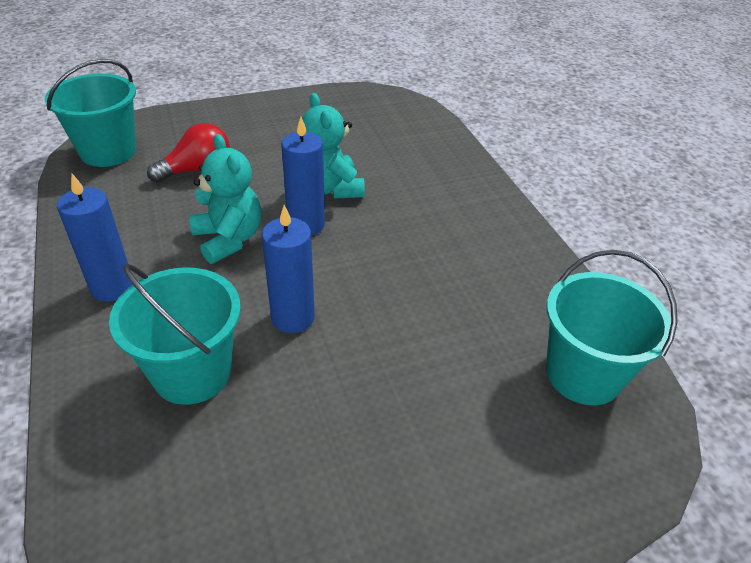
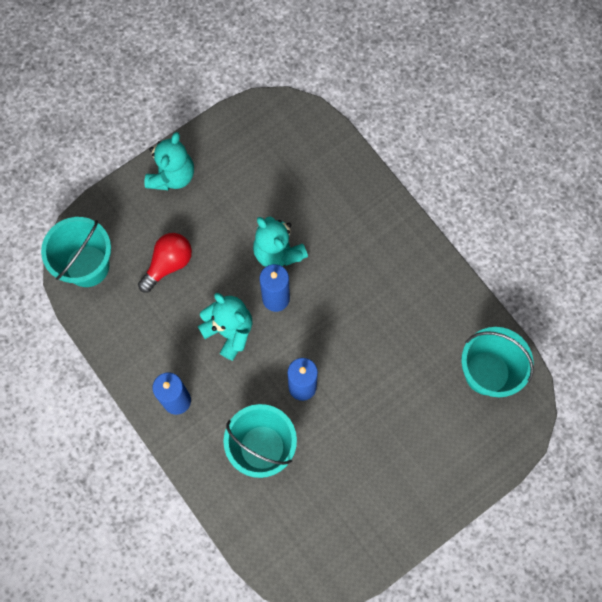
camera: 15 degrees left, 30 degrees up
(249, 113) = (172, 176): none -> turquoise teddy bear

